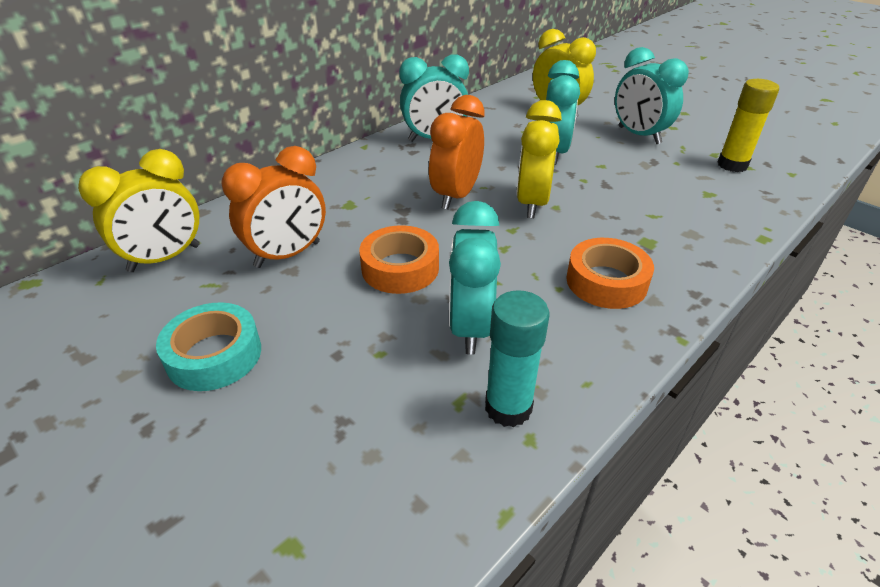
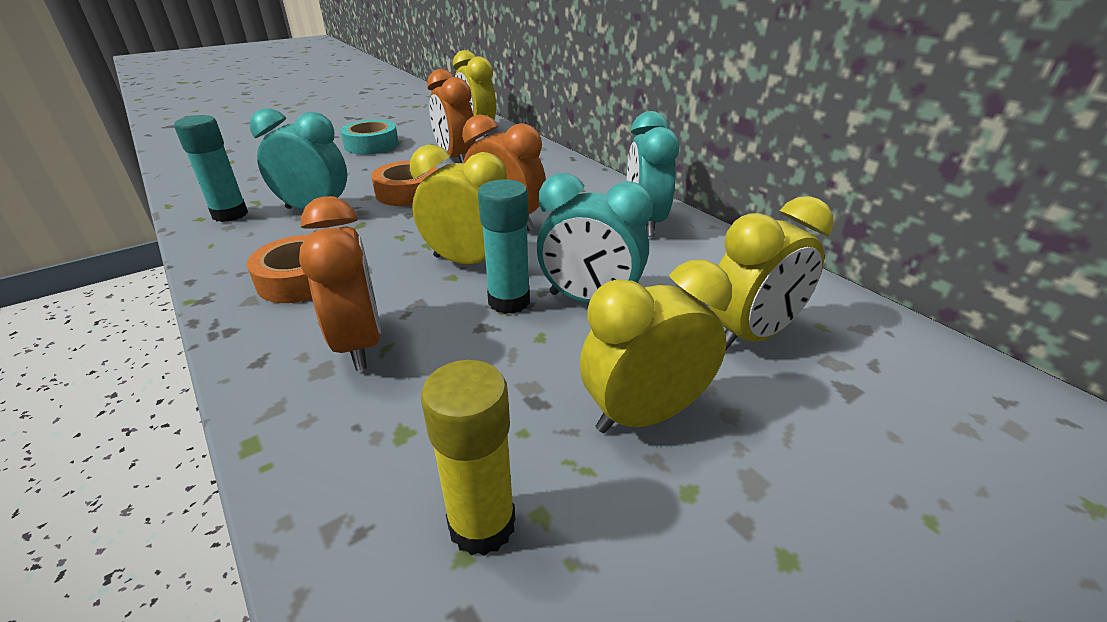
camera: 100 degrees right, 5 degrees down
(573, 179) = (509, 301): none -> turquoise glue stick
(639, 135) = (644, 414): turquoise clock -> yellow clock
(658, 226) = (359, 343): none -> orange clock

